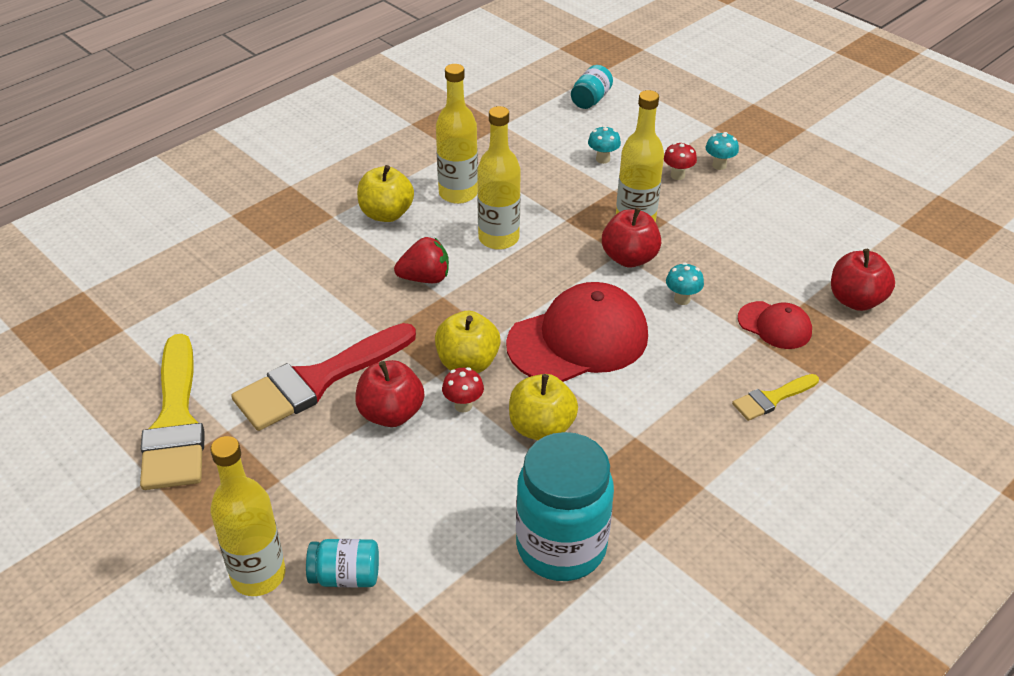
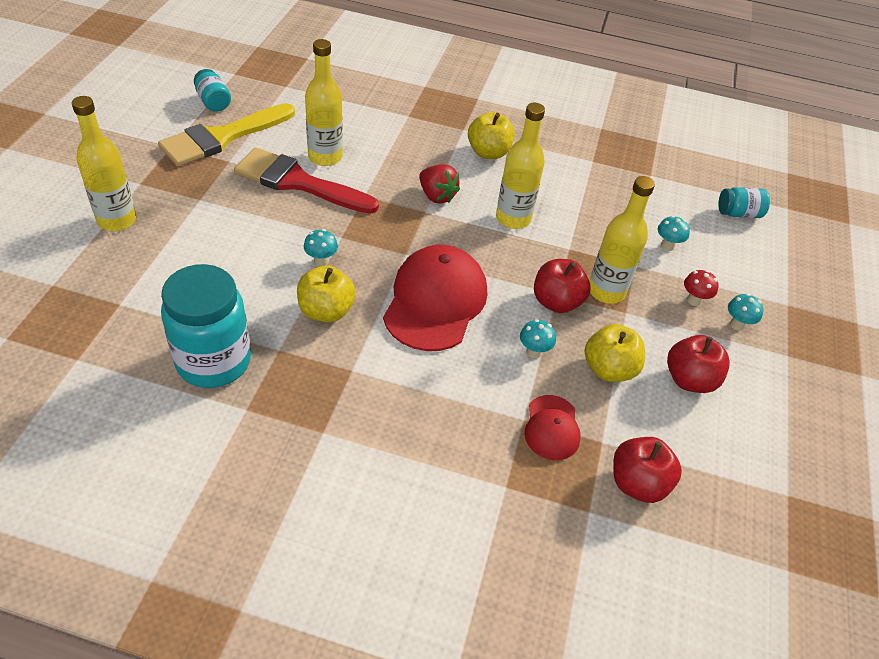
camera: 55 degrees right, 5 degrees up
(345, 576) = (134, 259): turquoise jar -> turquoise jar (213, 102)
(391, 413) = (289, 228): red apple -> red apple (689, 380)
(458, 193) = (544, 180): yellow bottle -> yellow bottle (325, 157)
(463, 405) = (321, 261): red mushroom -> turquoise mushroom
(467, 363) = (366, 248): yellow apple -> yellow apple (609, 369)
(578, 339) = (435, 301): red cap -> red cap turned 105 degrees counterclockwise
(772, 398) = (456, 451): yellow brush -> none

